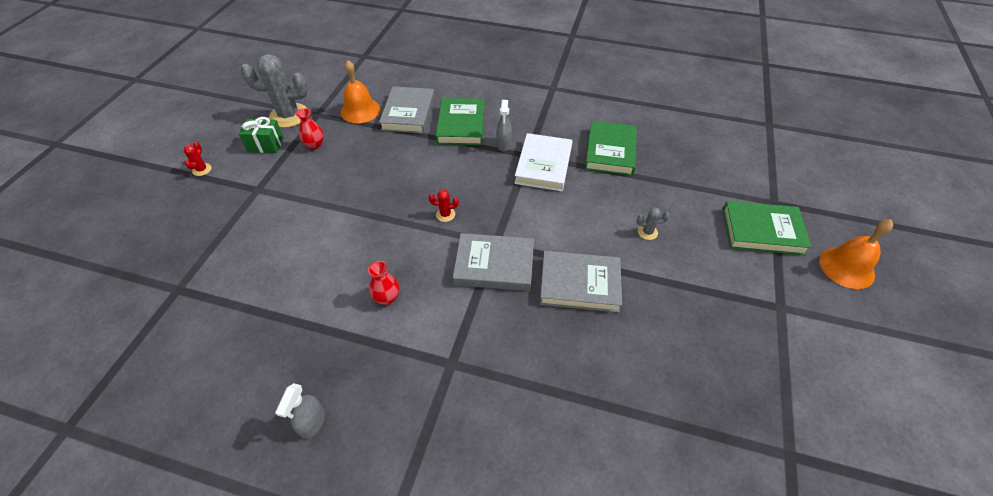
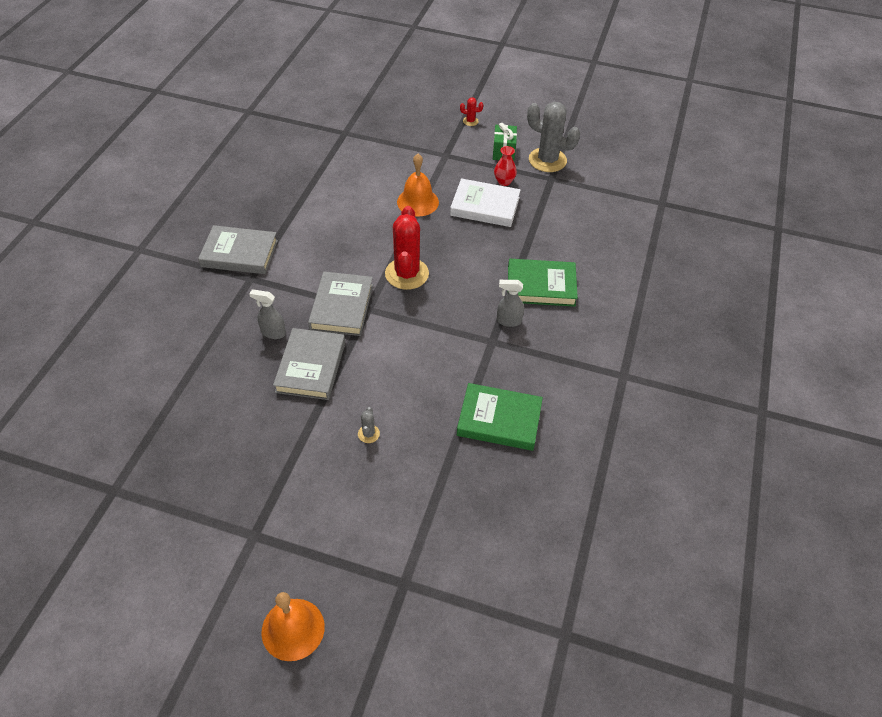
camera: 90 degrees right, 0 degrees up
(289, 115) = (547, 160): grey cactus -> grey cactus turned 60 degrees counterclockwise
(312, 423) = (223, 210): grey spray bottle -> grey spray bottle (273, 333)
(360, 110) = (560, 207): orange bell -> orange bell (417, 202)
(387, 298) = (318, 240): red vase -> none
(408, 113) = (558, 243): grey book -> grey book (239, 253)
(445, 214) = (407, 274): red cactus -> red cactus, size x2.33
(543, 165) = (475, 353): white book -> white book (485, 206)
(762, 231) = (358, 552): green book -> none

